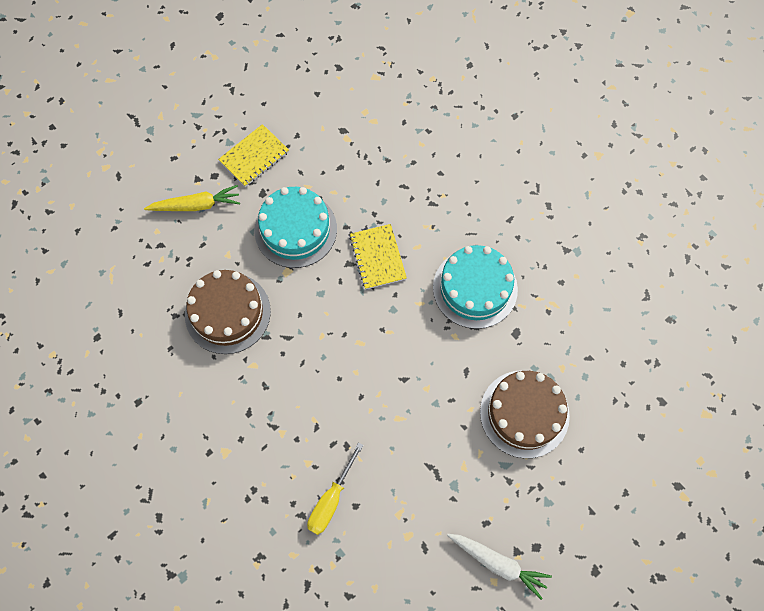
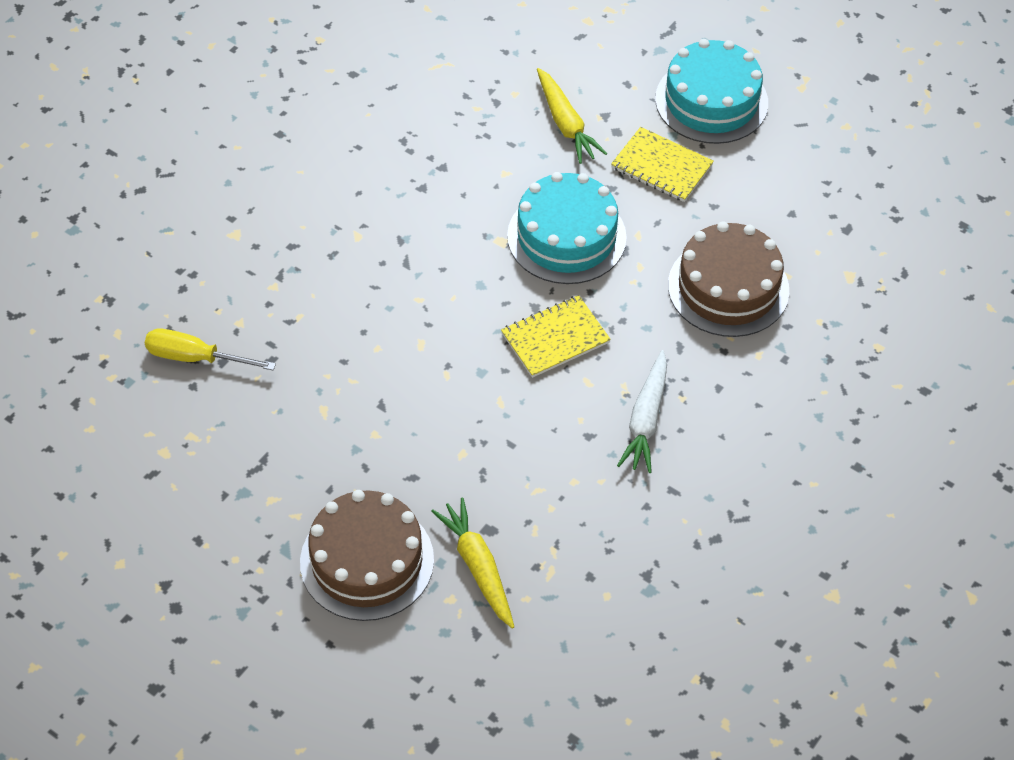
camera: 75 degrees right, 15 degrees down
(227, 313) = (422, 192): brown cake -> brown cake (728, 287)
(475, 288) = (544, 465): turquoise cake -> turquoise cake (711, 101)
(498, 563) = (145, 564): white carrot -> white carrot (646, 419)
(542, 346) = (478, 567): none -> yellow carrot

